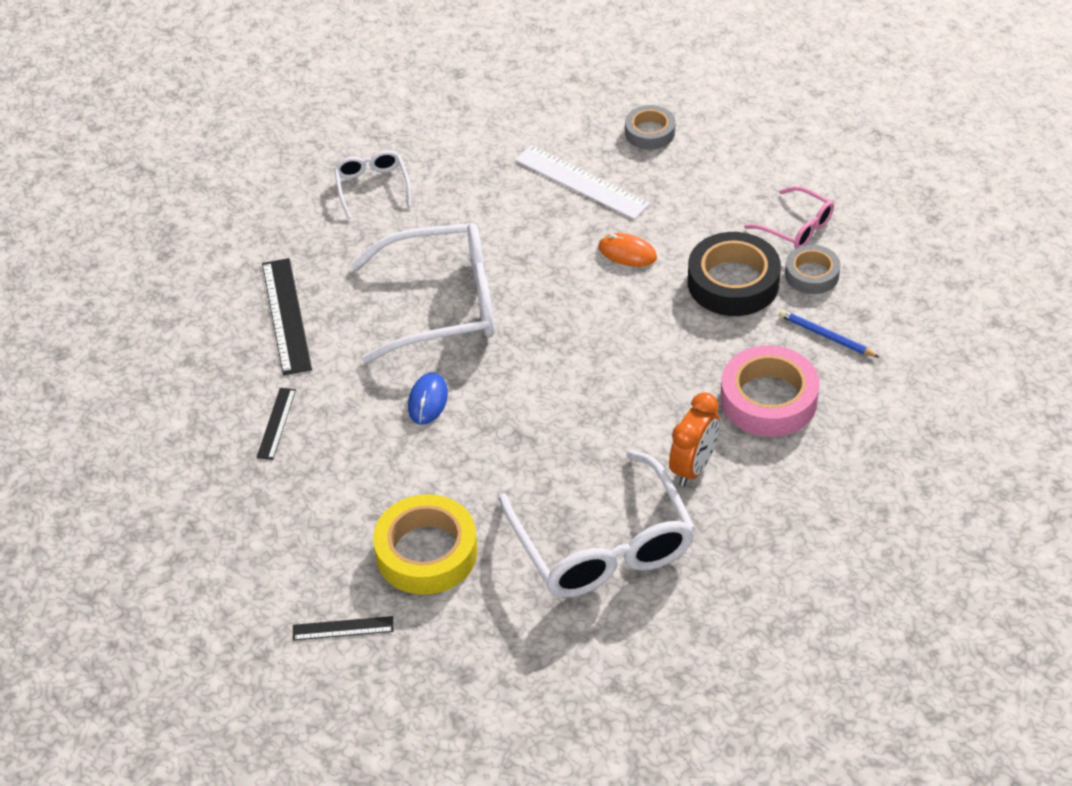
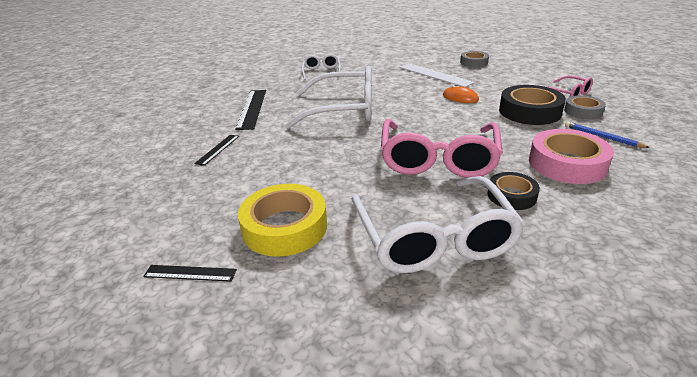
camera: 10 degrees right, 15 degrees down
(428, 400) = (319, 146): blue mouse -> none
(600, 409) = (438, 159): none -> pink glasses
(693, 467) = (511, 195): orange clock -> black tape

